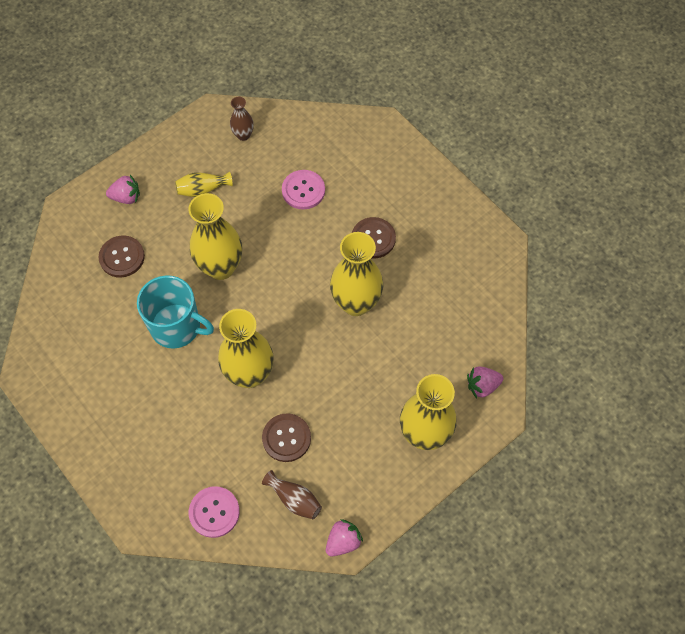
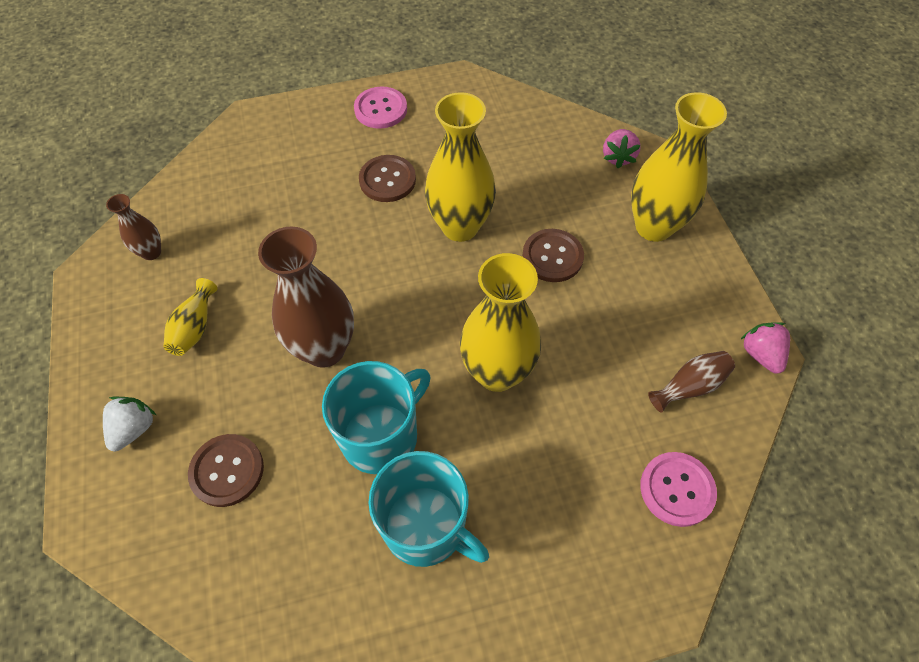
camera: 65 degrees left, 5 degrees down
(126, 197) = (134, 429): pink strawberry -> white strawberry
(132, 376) = (426, 526): none -> turquoise mug
(220, 267) = (324, 349): yellow vase -> brown vase
(286, 438) = (604, 364): brown button -> brown button (552, 257)
(303, 190) = (278, 220): pink button -> pink button (380, 109)

